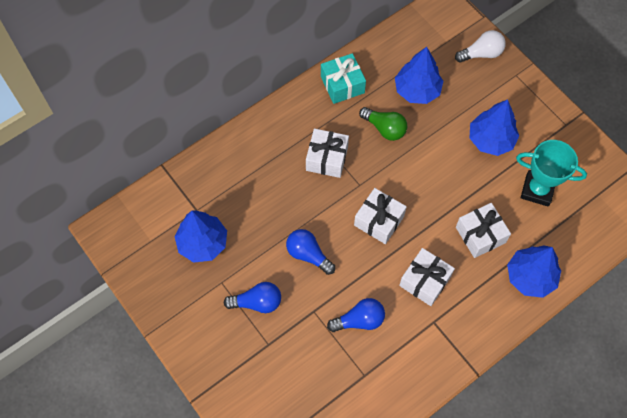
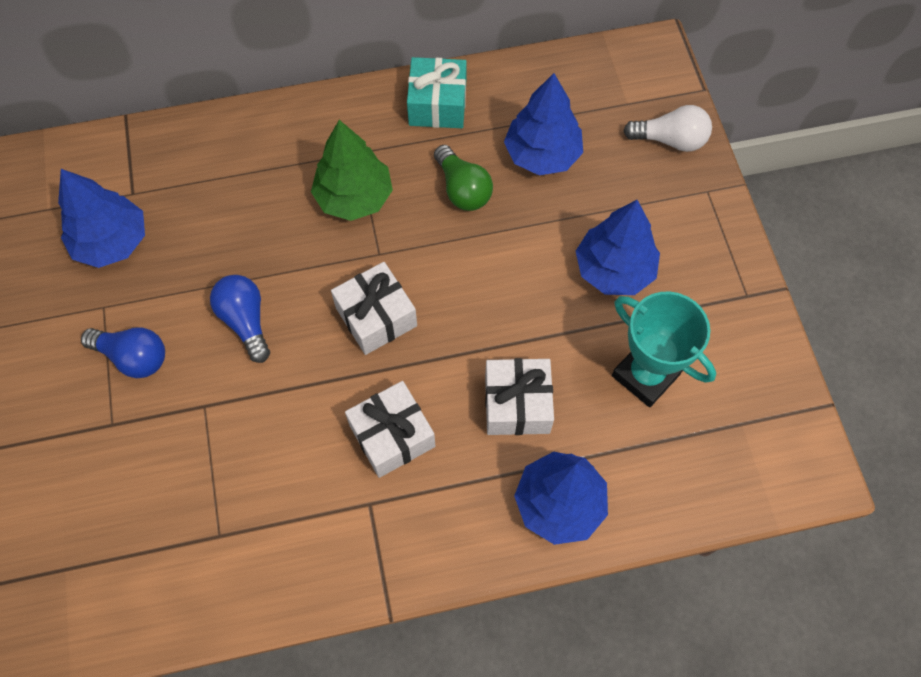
camera: 25 degrees right, 0 degrees up
(327, 158) = (354, 197): white gift -> green tree
(359, 320) = (261, 450): blue light bulb -> none

